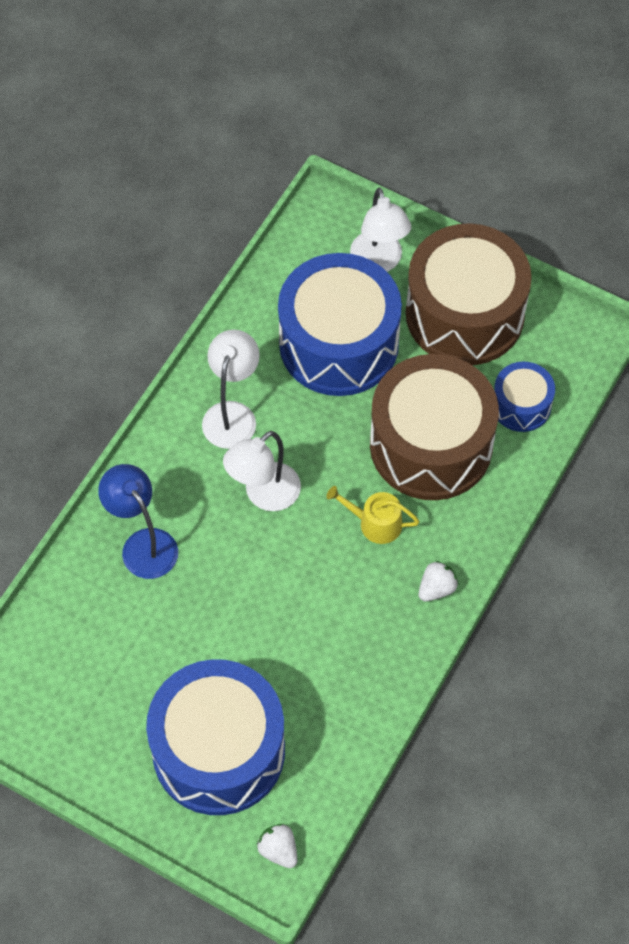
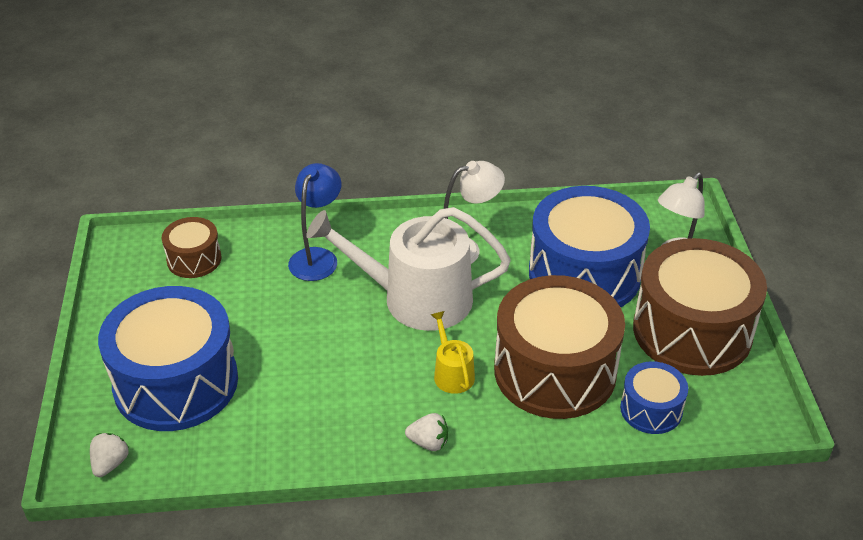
camera: 55 degrees right, 20 degrees down
(58, 653) = (194, 259): none -> brown drum
(264, 495) = (416, 298): white lamp -> white watering can

